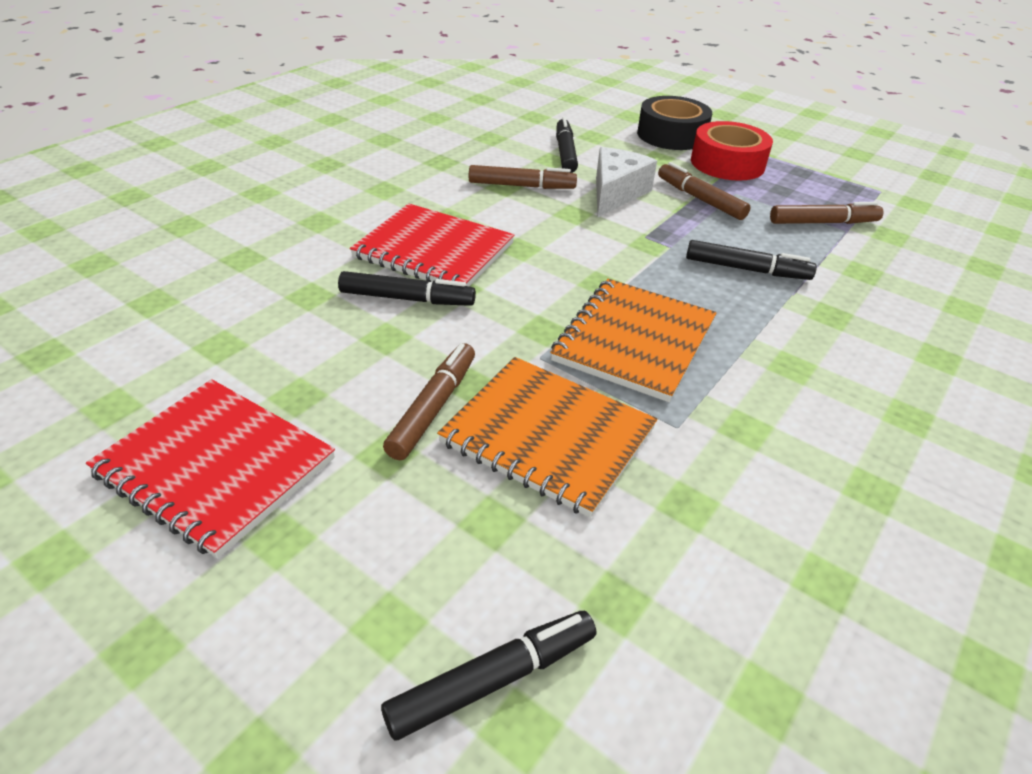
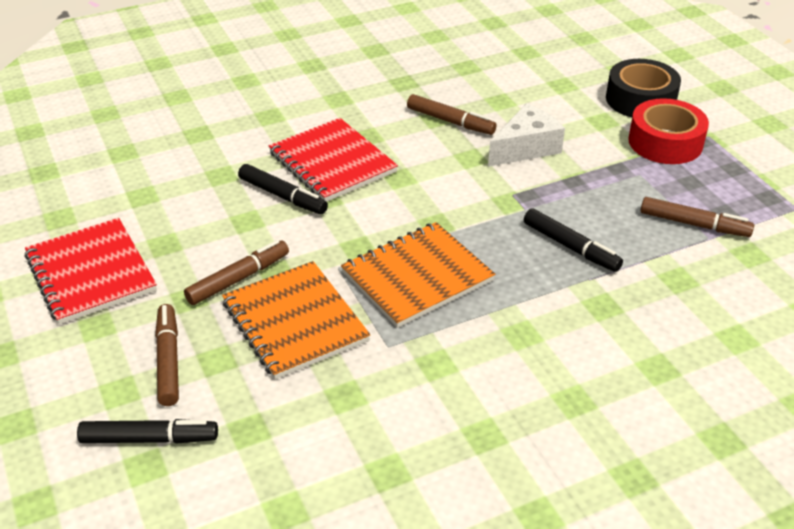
camera: 30 degrees right, 0 degrees up
(565, 153) = (519, 97): black marker -> none
(700, 199) = (598, 172): brown marker -> brown marker (168, 360)

